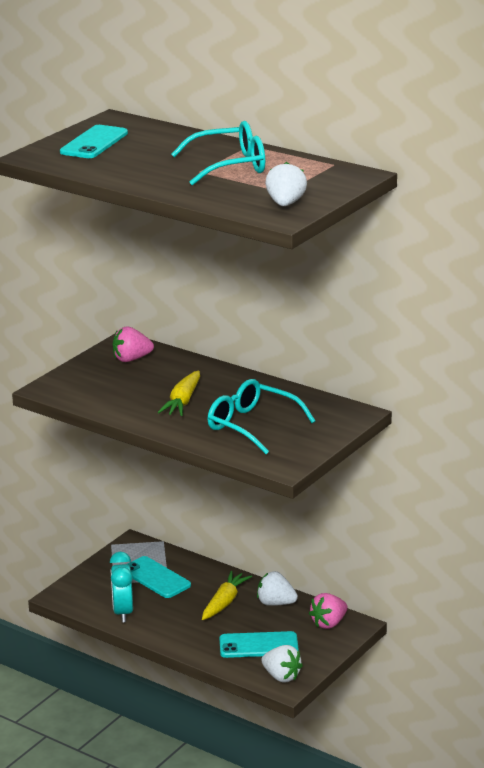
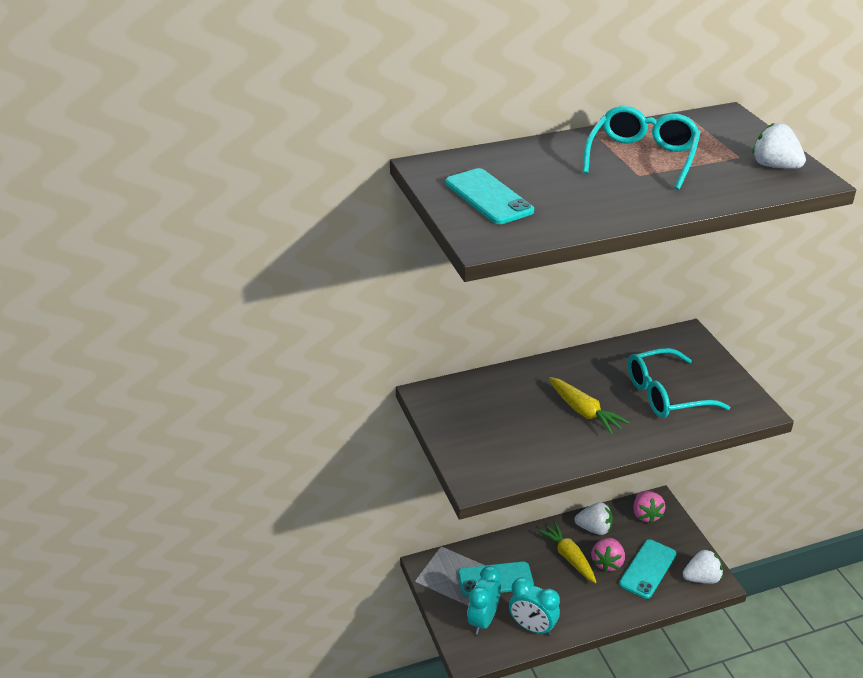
camera: 55 degrees left, 10 degrees up
(104, 588) = (483, 620): none -> turquoise clock
(131, 359) = (467, 404): pink strawberry -> pink strawberry (607, 563)
(275, 603) = (594, 529): white strawberry -> white strawberry turned 135 degrees counterclockwise

